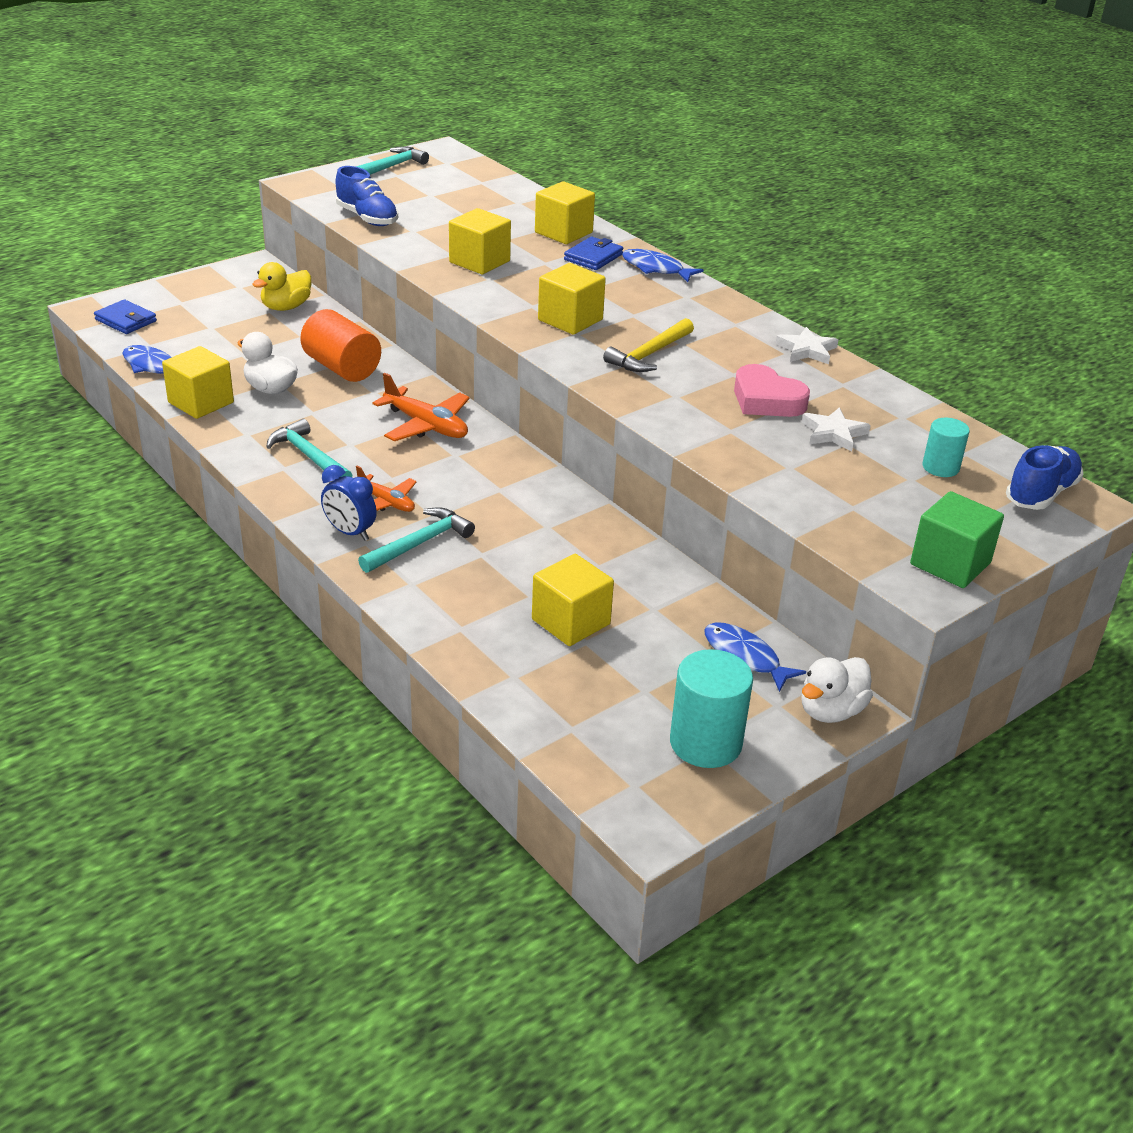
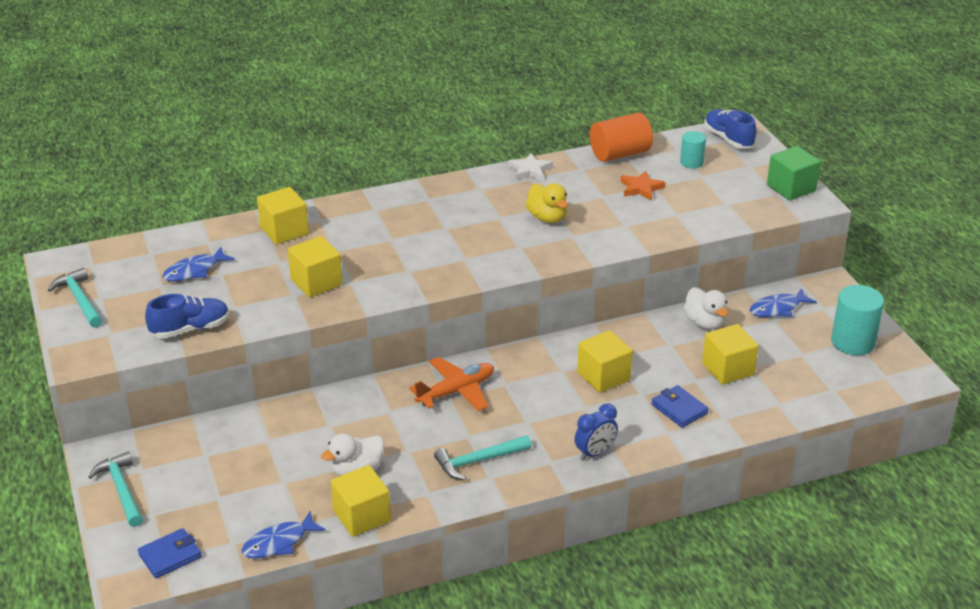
camera: 70 degrees left, 0 degrees up
(286, 307) = (204, 443): yellow duck -> yellow duck (547, 218)
(342, 368) = (340, 424): orange cylinder -> orange cylinder (620, 154)
(386, 502) = (560, 429): orange plane -> none
(420, 543) = (619, 420): turquoise hammer -> turquoise hammer (121, 490)
(570, 320) = (441, 257): yellow cube -> yellow cube (603, 376)
(593, 257) = (338, 225): blue wallet -> blue wallet (679, 409)
(649, 354) = (510, 234): yellow hammer -> none
(656, 269) = (374, 202): blue fish -> blue fish (194, 271)
(766, 400) = (591, 202): pink heart -> none
(831, 711) = (832, 291): white duck -> white duck (704, 323)
(833, 433) = (641, 188): white star -> orange star

